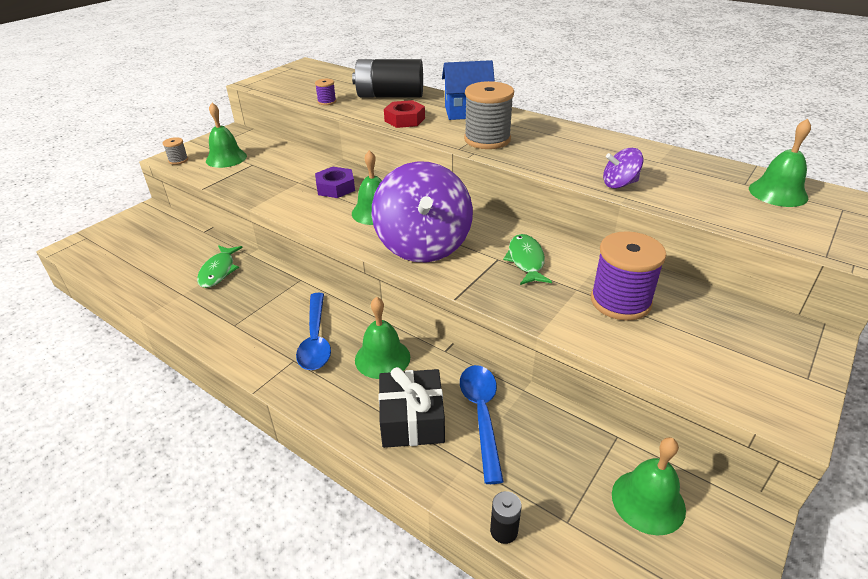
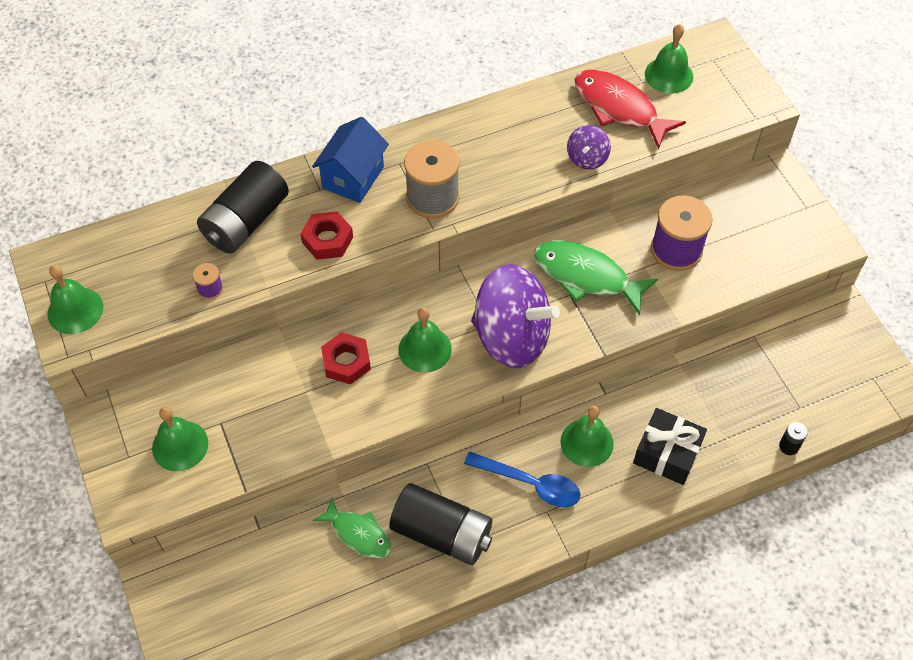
camera: 60 degrees left, 20 degrees up
(178, 160) = (142, 500): grey spool -> none
(239, 309) = (442, 533): none -> black battery
(335, 187) = (346, 362): purple nut -> red nut
(481, 415) = (689, 406): blue spoon -> none
(526, 261) = (586, 276): green fish -> green fish, size x1.58
(648, 501) = (809, 355): green bell -> green bell (75, 310)
(696, 182) = (619, 108): none -> red fish

